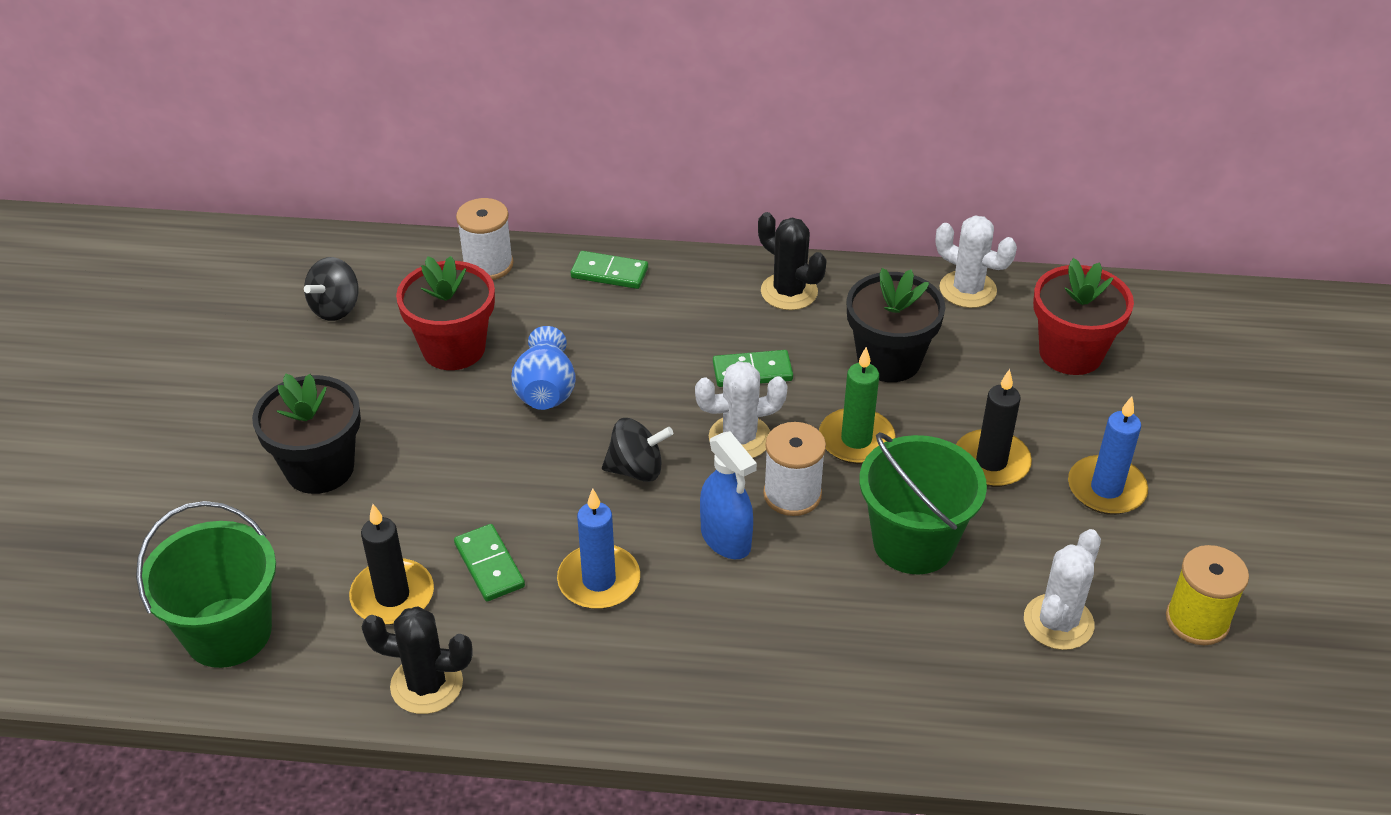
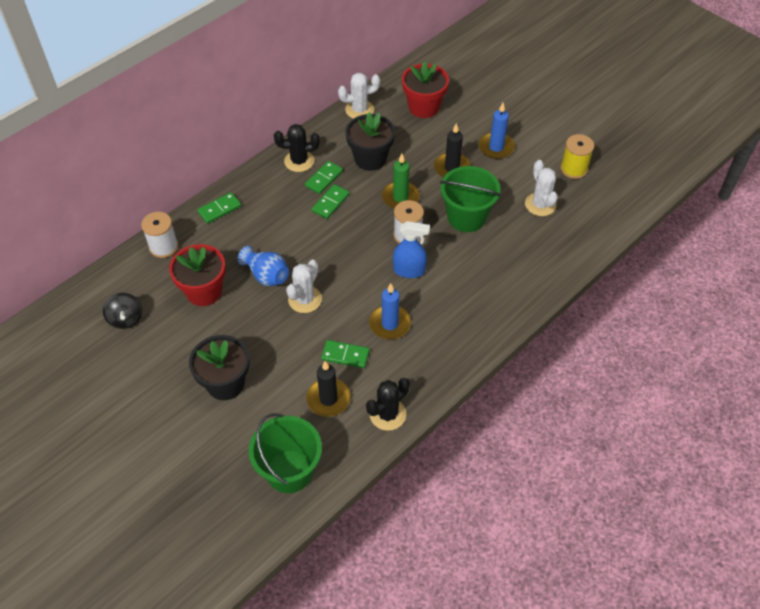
camera: 50 degrees left, 10 degrees up
(636, 469) = (344, 274): black spinning top -> none
(740, 438) = (362, 231): white cactus -> white cactus (305, 299)
(788, 336) = (324, 179): none -> green domino

